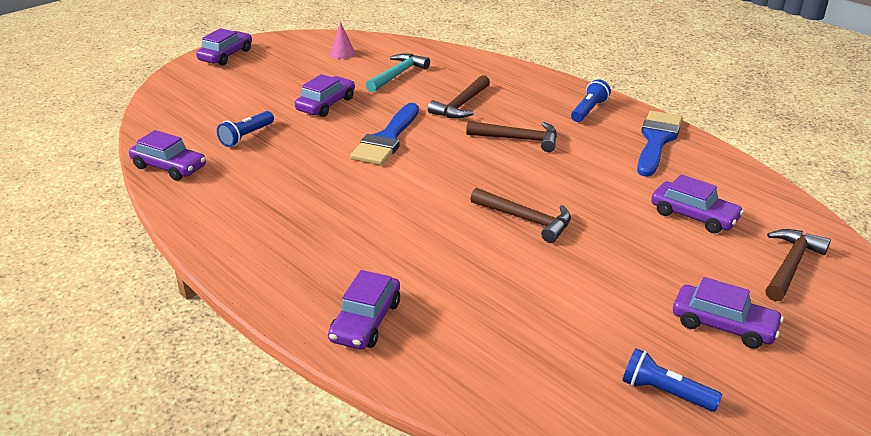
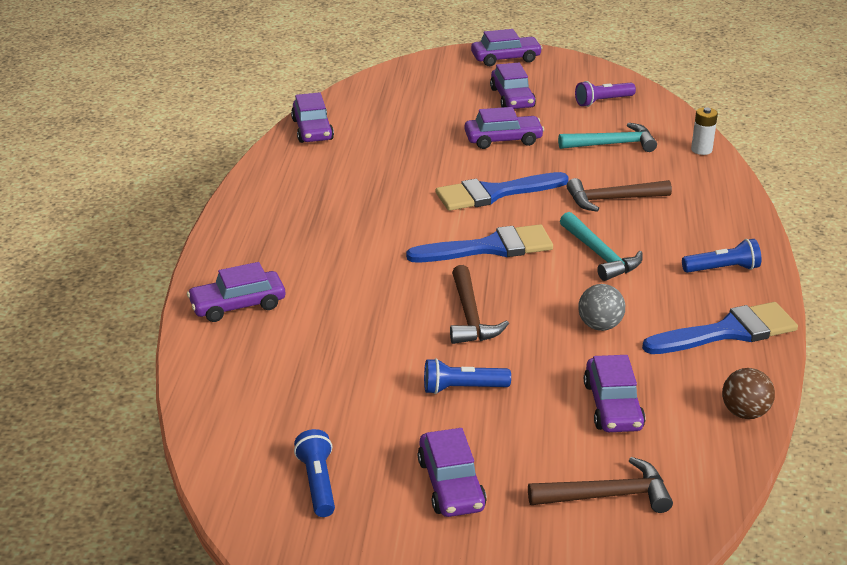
camera: 50 degrees right, 0 degrees up
(246, 136) = (399, 134): blue flashlight -> blue flashlight (462, 388)
(280, 77) = (512, 98): none -> purple car
(342, 53) = (603, 101): pink cone -> purple flashlight
(451, 54) = (701, 150): none -> white battery
(452, 172) = (490, 247): none -> blue brush
(518, 139) = (600, 255): brown hammer -> turquoise hammer
(599, 178) = (600, 326): none -> grey ball
(746, 176) = (744, 413): none -> brown ball

